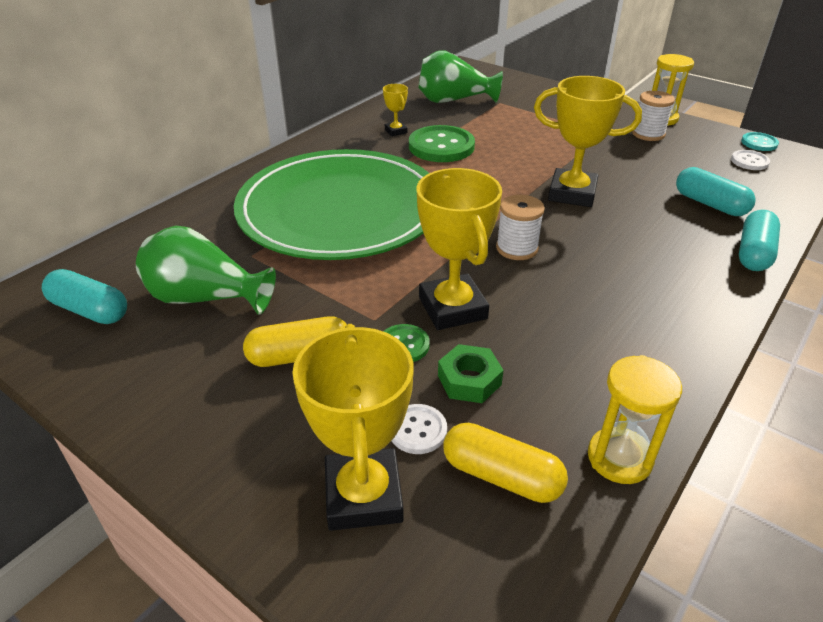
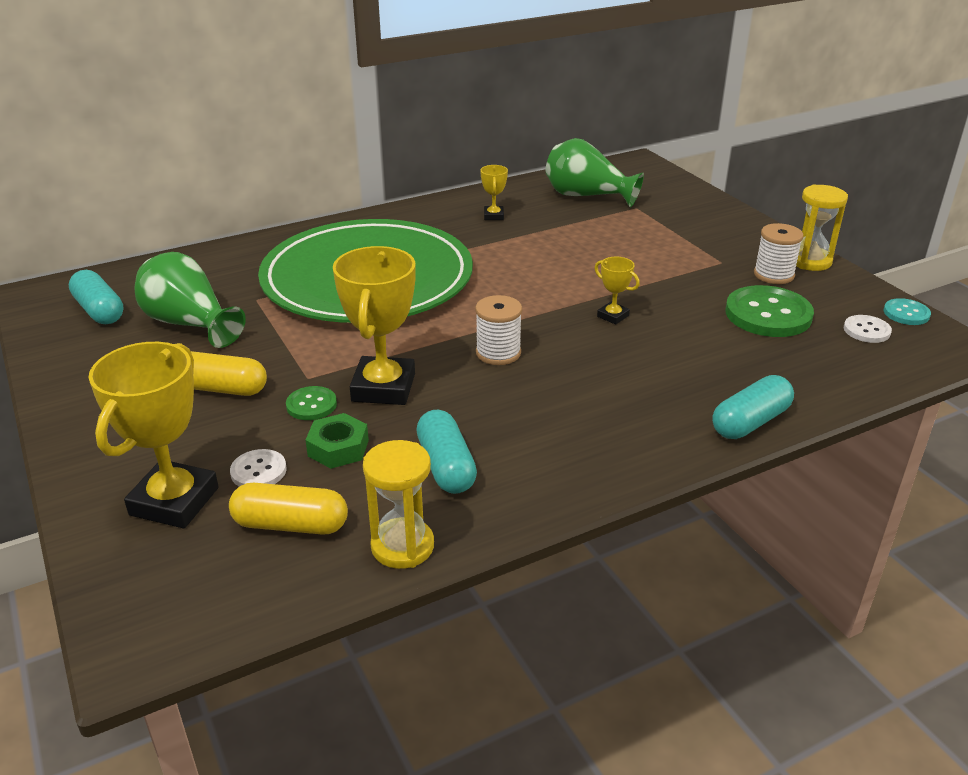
camera: 25 degrees right, 5 degrees down
(441, 146) = (524, 240): green button -> green button (768, 314)
(501, 476) = (291, 525): yellow capsule -> yellow capsule turned 45 degrees counterclockwise
(572, 193) = (613, 316): yellow trophy -> yellow trophy, size x0.47
(710, 204) = (759, 363): turquoise capsule -> turquoise capsule (446, 466)

